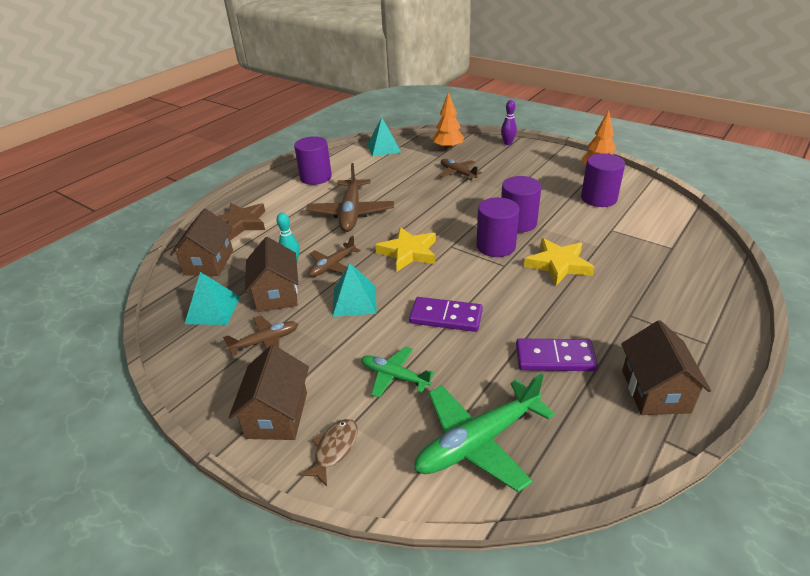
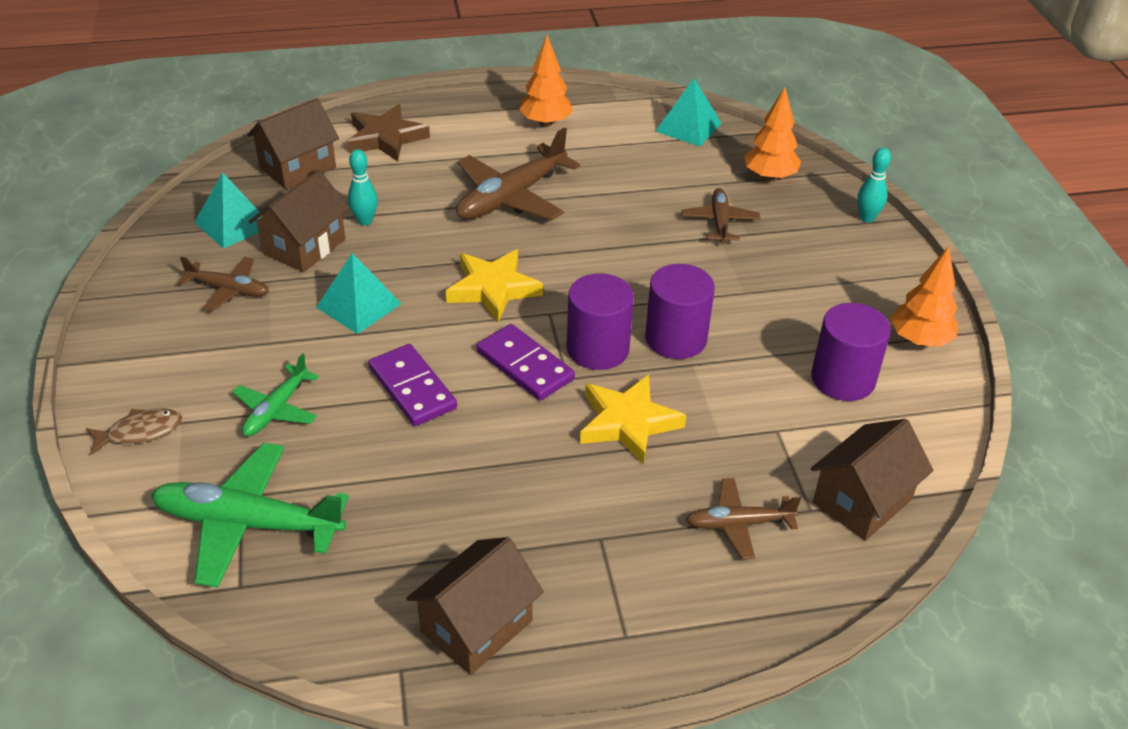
camera: 40 degrees right, 5 degrees up
(277, 415) = (144, 366): brown house -> brown house (862, 501)
(316, 177) = (545, 123): purple cylinder -> orange tree
(332, 266) = (397, 251): brown plane -> brown plane (739, 524)
(395, 376) = (277, 409): green plane -> green plane turned 135 degrees counterclockwise
(507, 143) = (867, 218): purple bowling pin -> turquoise bowling pin
(555, 357) = (441, 513): purple domino -> purple domino (525, 365)

